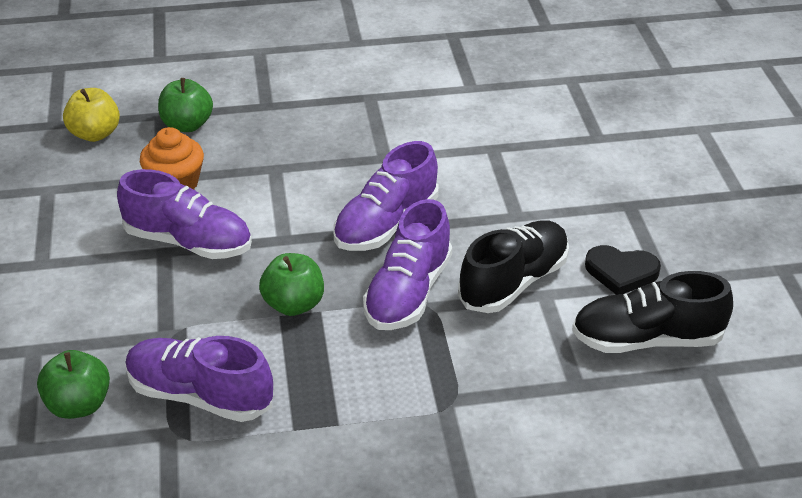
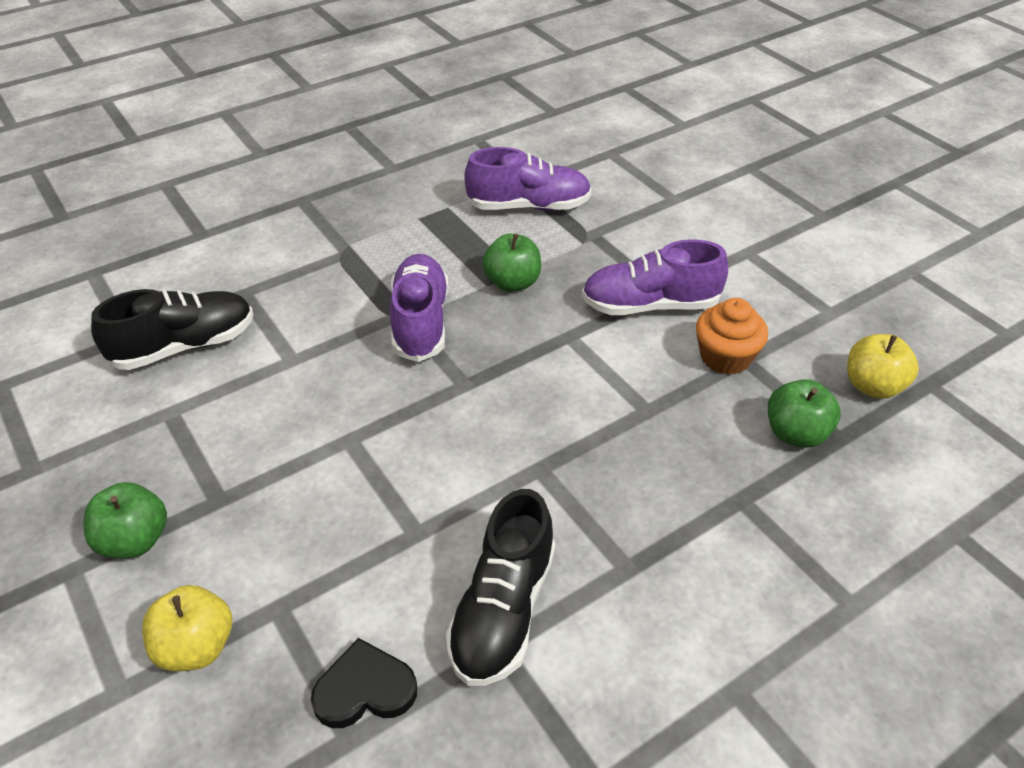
camera: 155 degrees right, 5 degrees up
(78, 405) = (603, 180): green apple -> green apple (135, 540)
(386, 224) = (482, 382): purple shoe -> none
(514, 282) = (325, 362): black shoe -> black shoe (503, 610)
(621, 272) = (217, 407): black heart -> black heart (365, 689)
(652, 134) = (196, 647): none -> yellow apple

